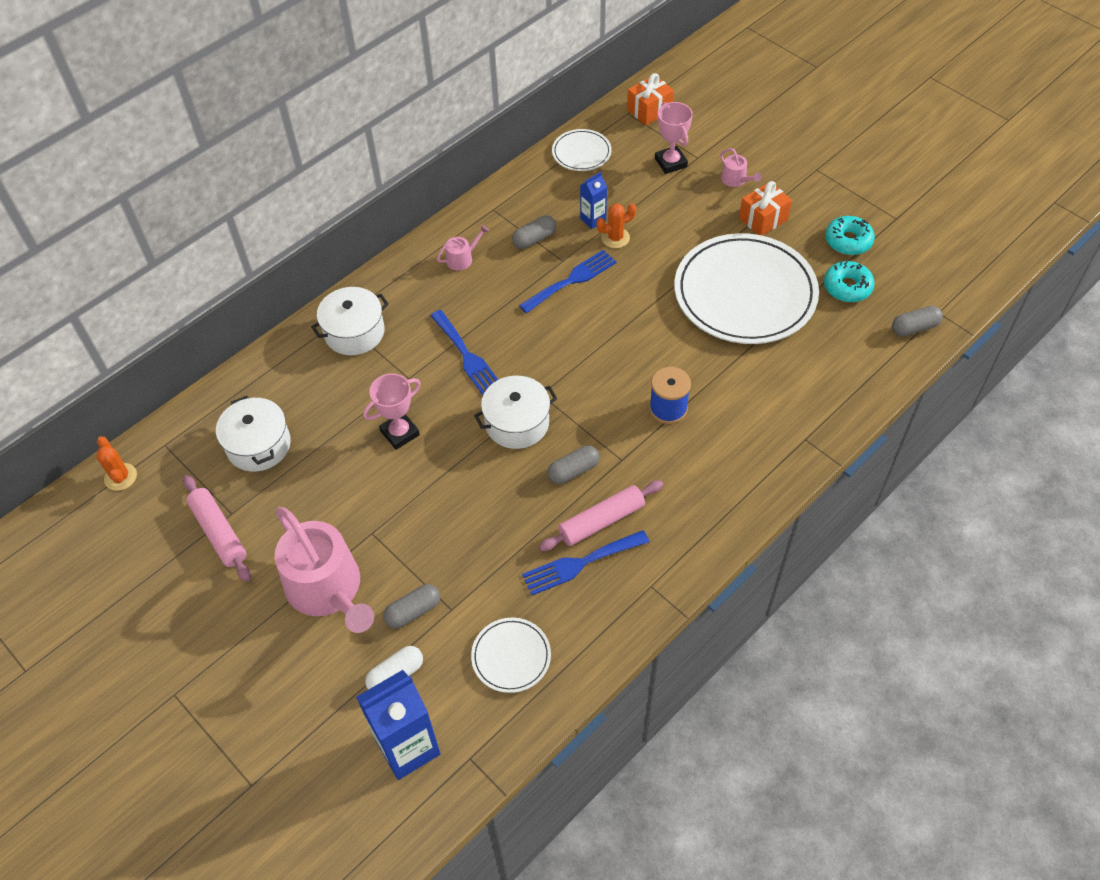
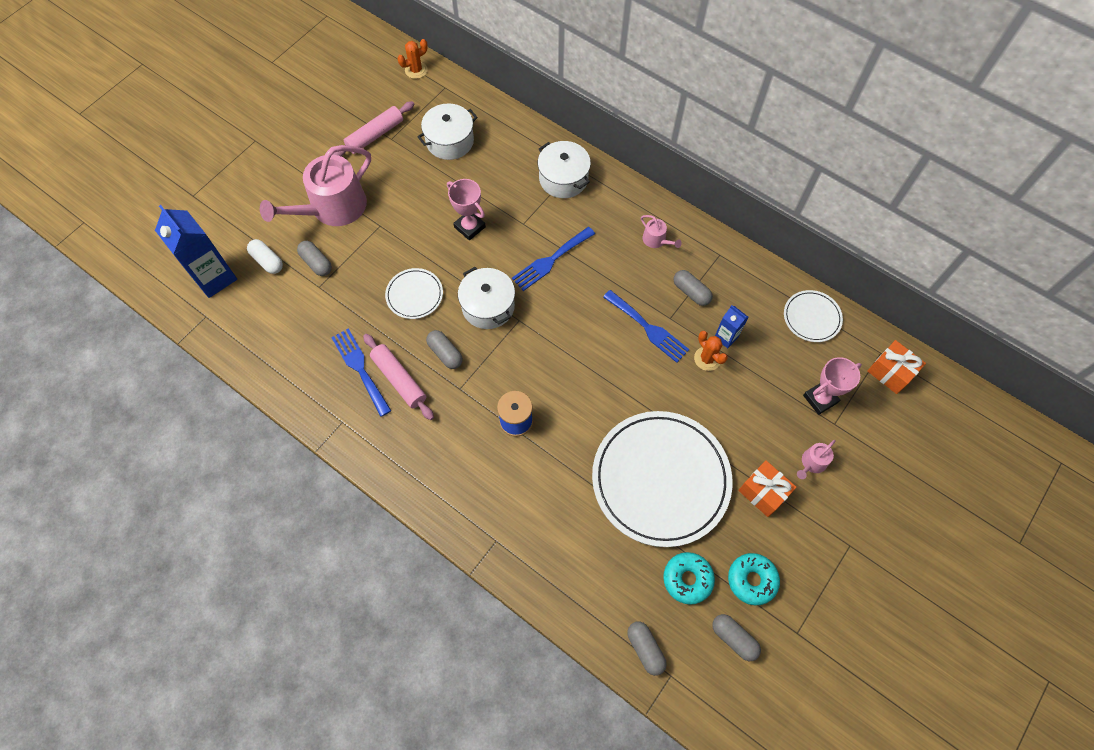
camera: 80 degrees right, 10 degrees up
(511, 656) = (281, 331): white plate -> white plate (414, 295)
(902, 262) = (733, 638): none -> grey capsule

